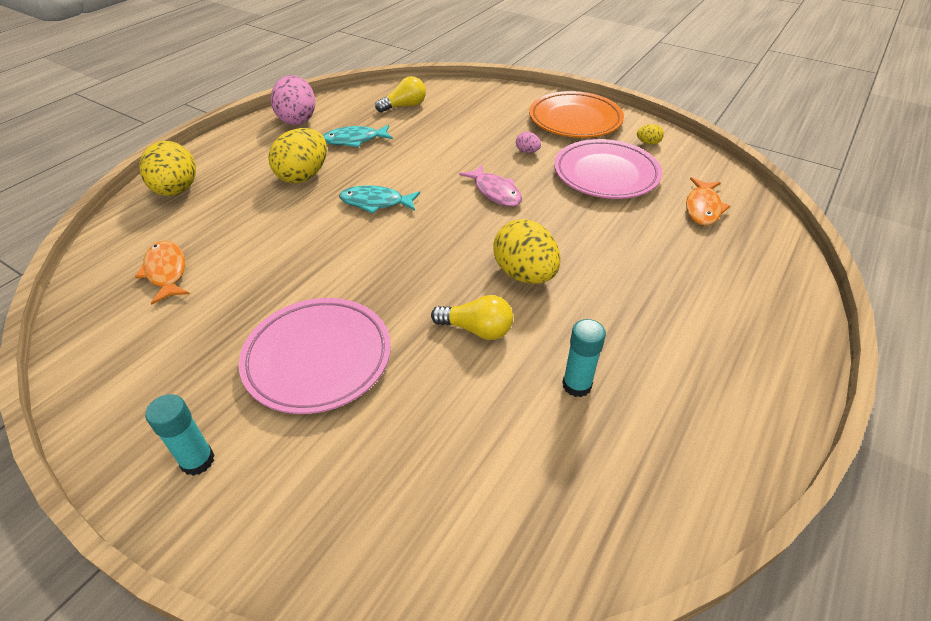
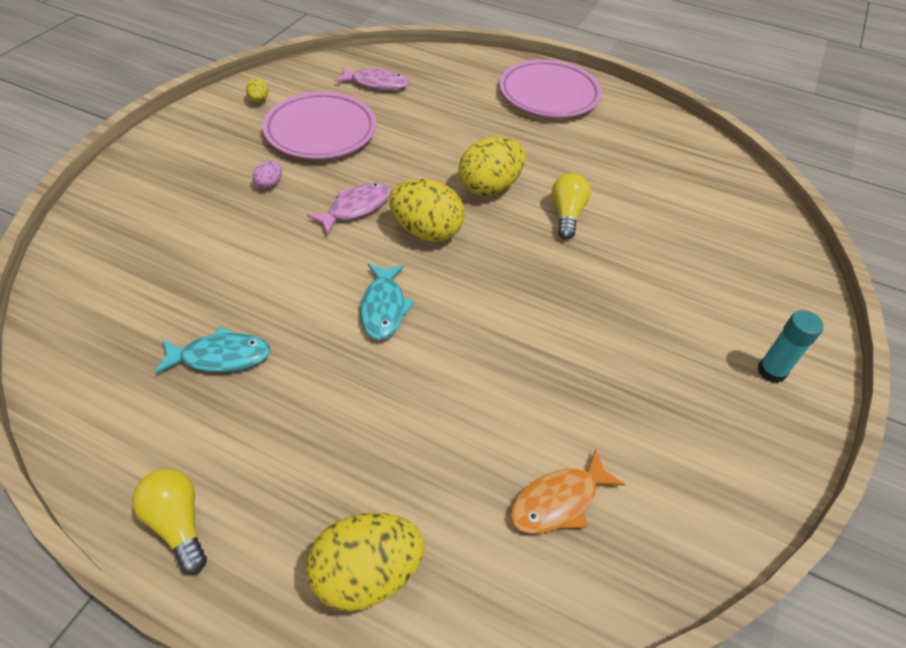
camera: 100 degrees left, 5 degrees up
(297, 119) = (132, 453): pink egg -> none
(303, 176) = (322, 399): yellow egg -> yellow egg (426, 231)
(318, 358) = (637, 314): pink plate -> pink plate (549, 94)
(354, 140) = (220, 356): turquoise fish -> turquoise fish turned 75 degrees counterclockwise
(404, 106) = (117, 310): yellow light bulb -> yellow light bulb (178, 524)
(575, 120) = (198, 146): orange plate -> none
(576, 385) = (604, 163): turquoise glue stick -> none
(703, 208) = (376, 83): orange fish -> pink fish

